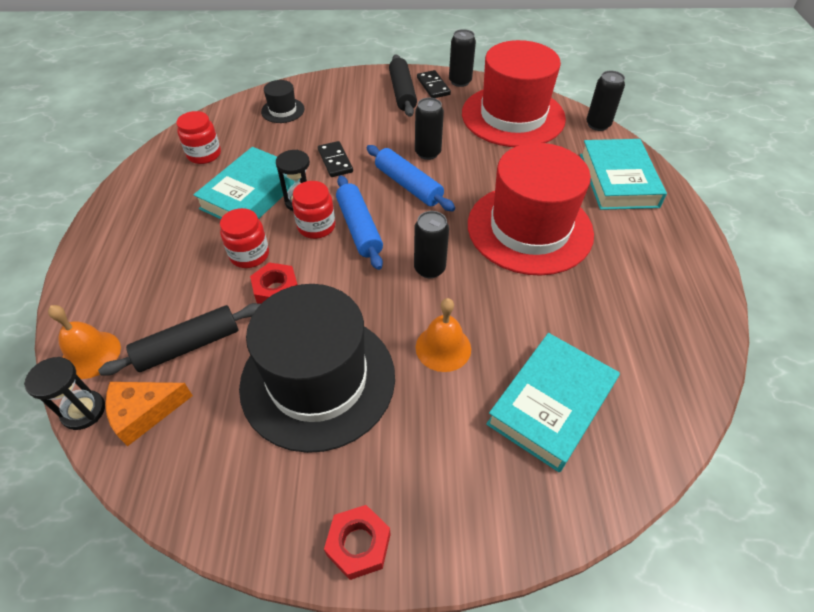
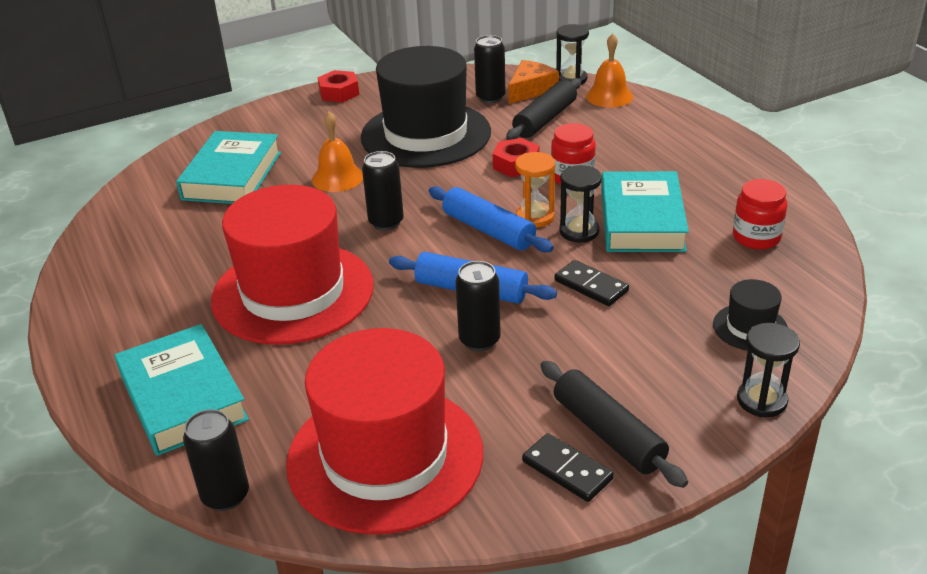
camera: 155 degrees right, 15 degrees down
(316, 226) = (535, 217): red jar -> orange hourglass
(321, 82) = (761, 400): none -> black hourglass
(460, 81) = (527, 503): black can -> black can (490, 97)

